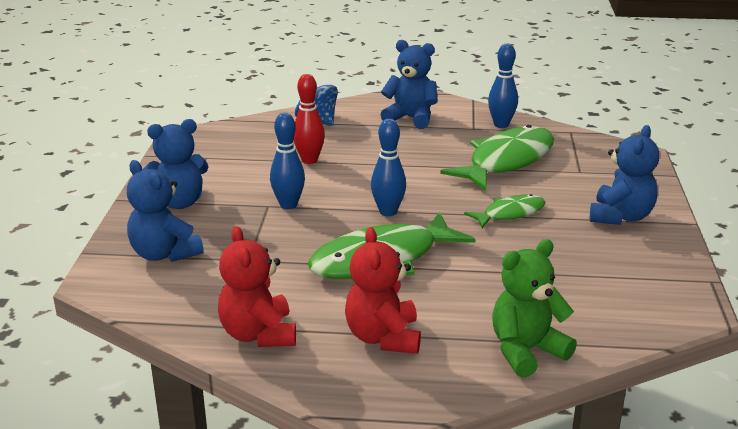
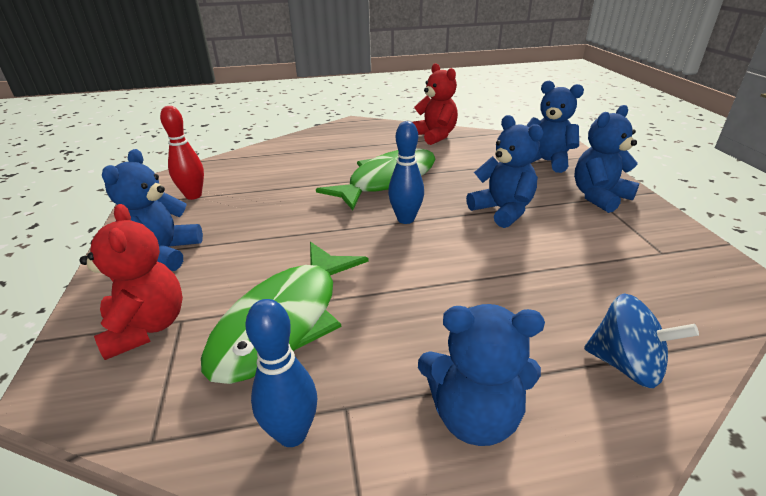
camera: 165 degrees right, 5 degrees up
(288, 205) = (502, 211): blue bowling pin -> blue teddy bear
(309, 160) = (543, 271): red bowling pin -> red bowling pin (193, 196)
(383, 337) = (364, 144): red teddy bear -> red teddy bear (147, 327)
(510, 213) = (284, 237): green fish -> none
(526, 351) = (279, 149): green teddy bear -> none

